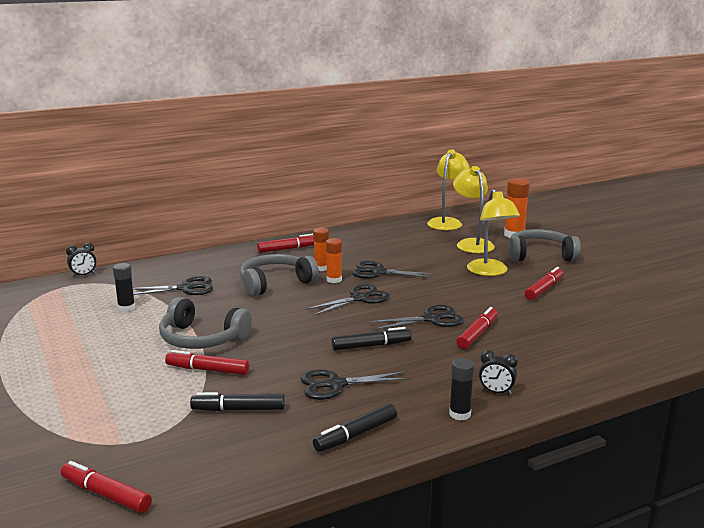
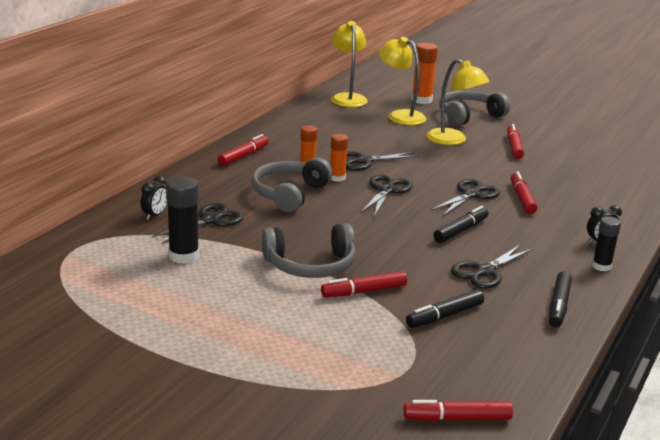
camera: 35 degrees left, 5 degrees up
(83, 275) = (71, 234): black clock -> black clock (155, 215)
(126, 308) = (184, 256): black glue stick -> black glue stick, size x1.54

